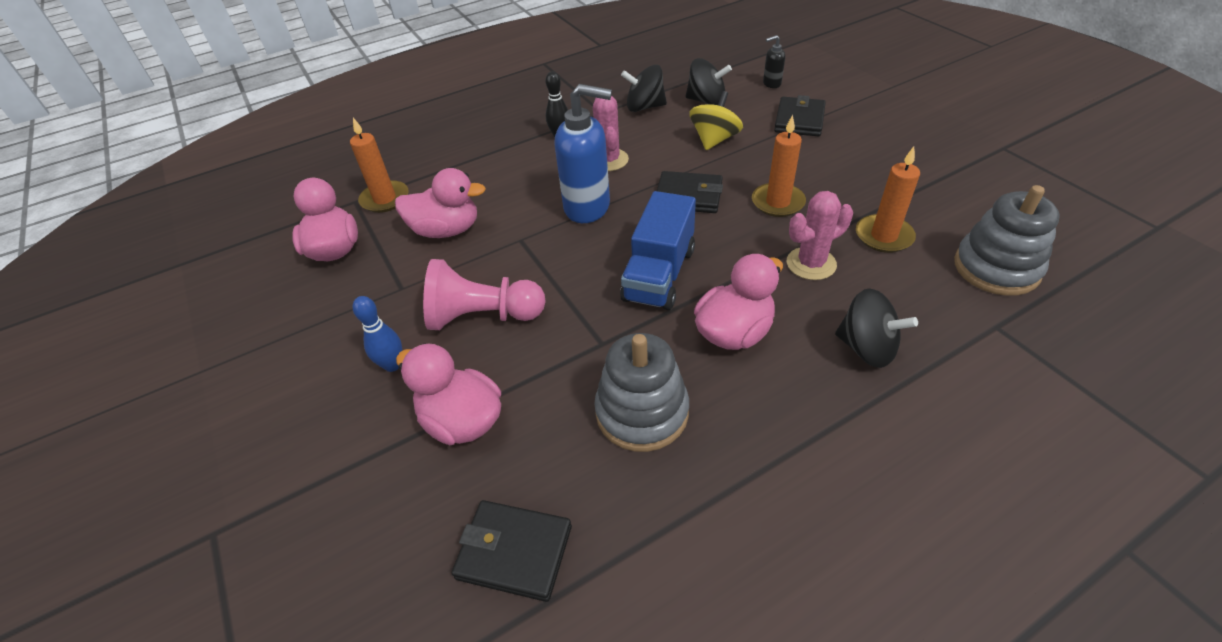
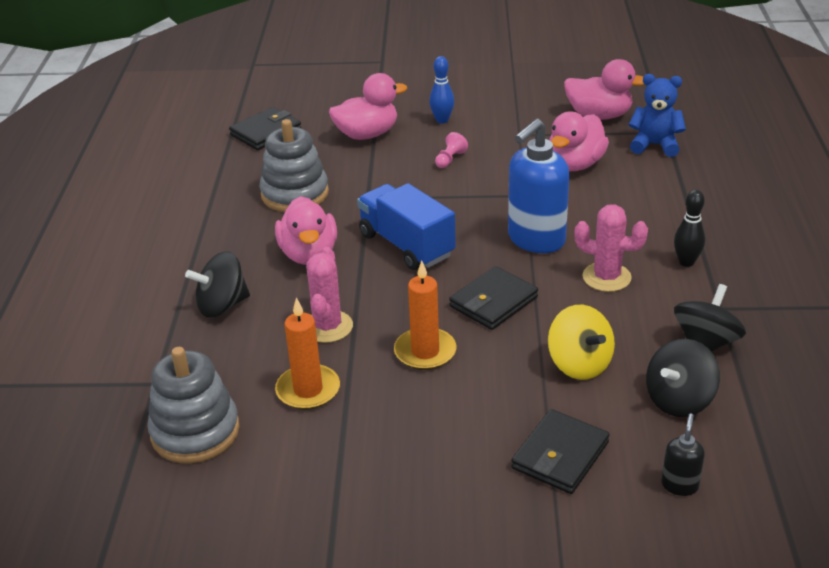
camera: 120 degrees right, 10 degrees down
(385, 199) = (655, 145): orange candle -> blue teddy bear
(483, 316) = (450, 159): pink pawn -> pink pawn, size x0.43
(799, 120) = (560, 455): black wallet -> black wallet turned 75 degrees clockwise

